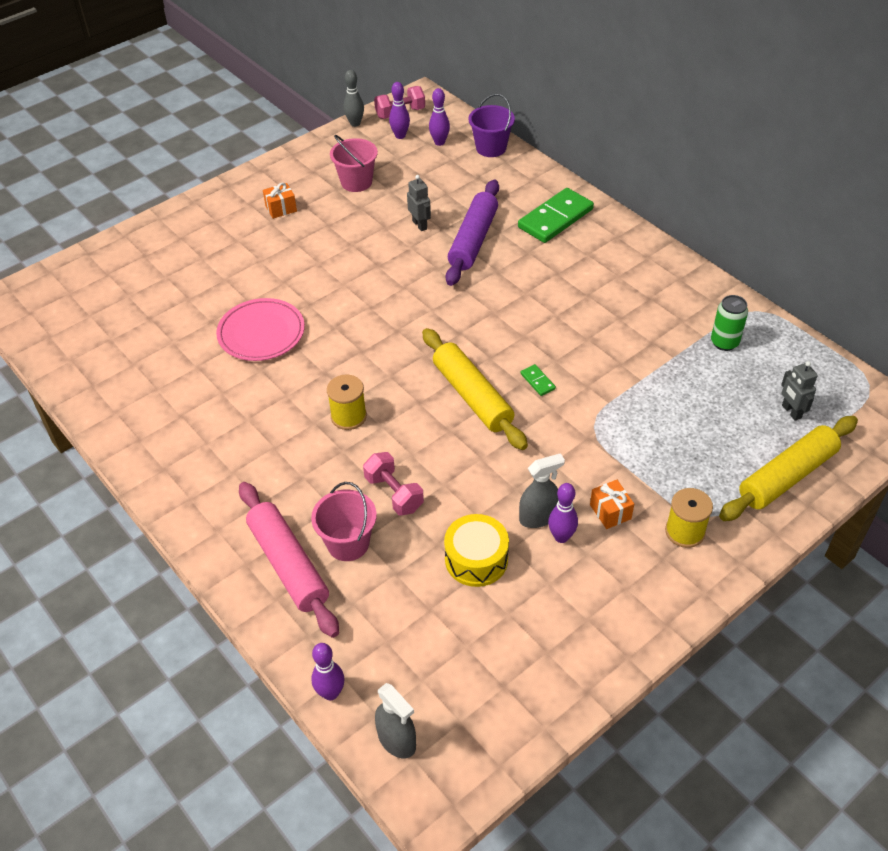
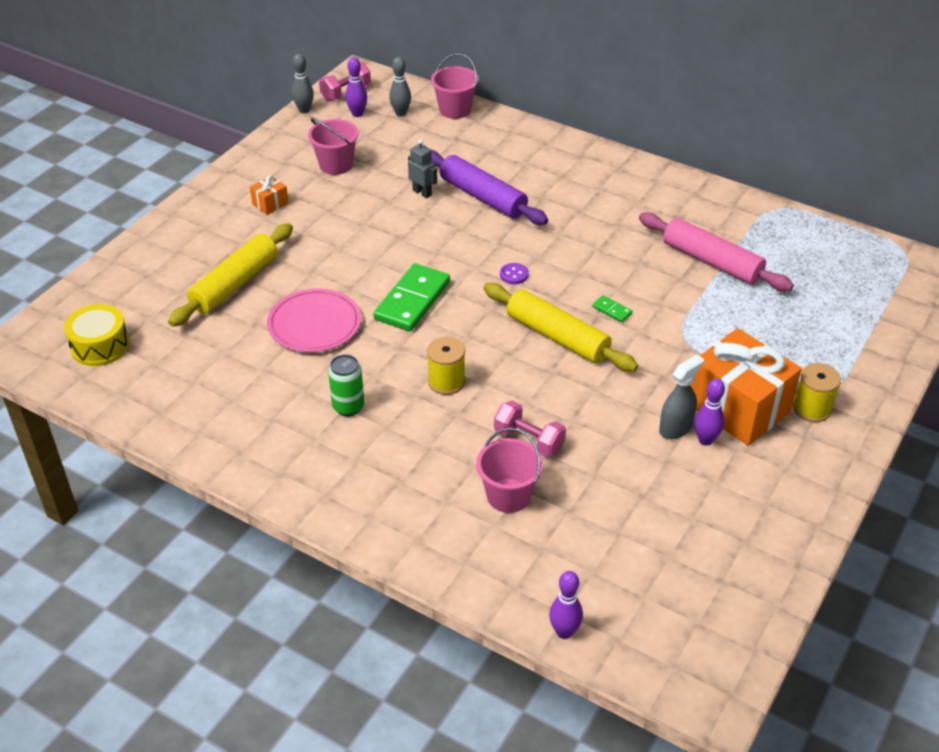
camera: 20 degrees left, 5 degrees down
(288, 565) = (460, 530): pink rolling pin -> pink rolling pin (711, 262)
(397, 740) = (649, 655): grey spray bottle -> none
(439, 142) = (401, 113): purple bowling pin -> grey bowling pin
(463, 324) = (514, 275): none -> purple button
(473, 240) = (483, 197): purple rolling pin -> purple rolling pin turned 45 degrees counterclockwise
(476, 559) = (638, 479): yellow drum -> yellow drum (100, 346)
(491, 148) = (455, 110): purple bucket -> pink bucket
(555, 218) = (551, 162): green domino -> green domino (412, 300)
(610, 512) = (738, 408): orange gift -> orange gift, size x2.40
(724, 342) = (762, 241): green can -> green can (348, 407)
(786, 476) = (874, 341): yellow rolling pin -> yellow rolling pin (234, 284)
(791, 411) = (850, 287): grey robot -> none

